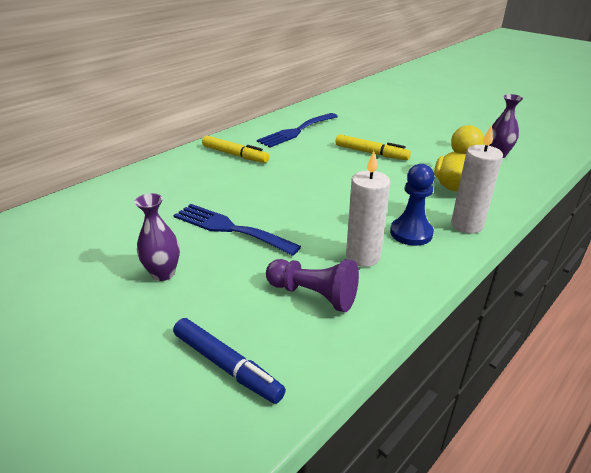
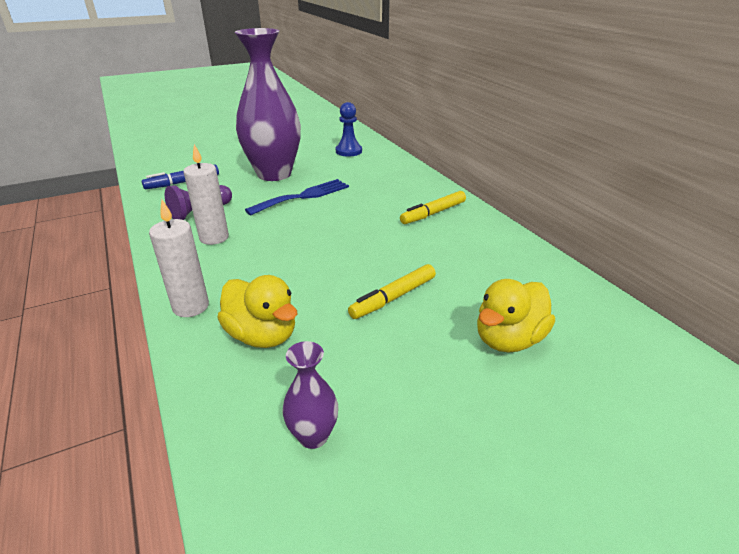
camera: 110 degrees right, 0 degrees up
(163, 273) = (274, 174): purple vase -> purple vase, size x2.40
(296, 131) = (487, 258): blue fork -> none
(376, 121) = (508, 339): none -> yellow duck
(411, 233) = (216, 269): blue pawn -> blue pawn (348, 151)

